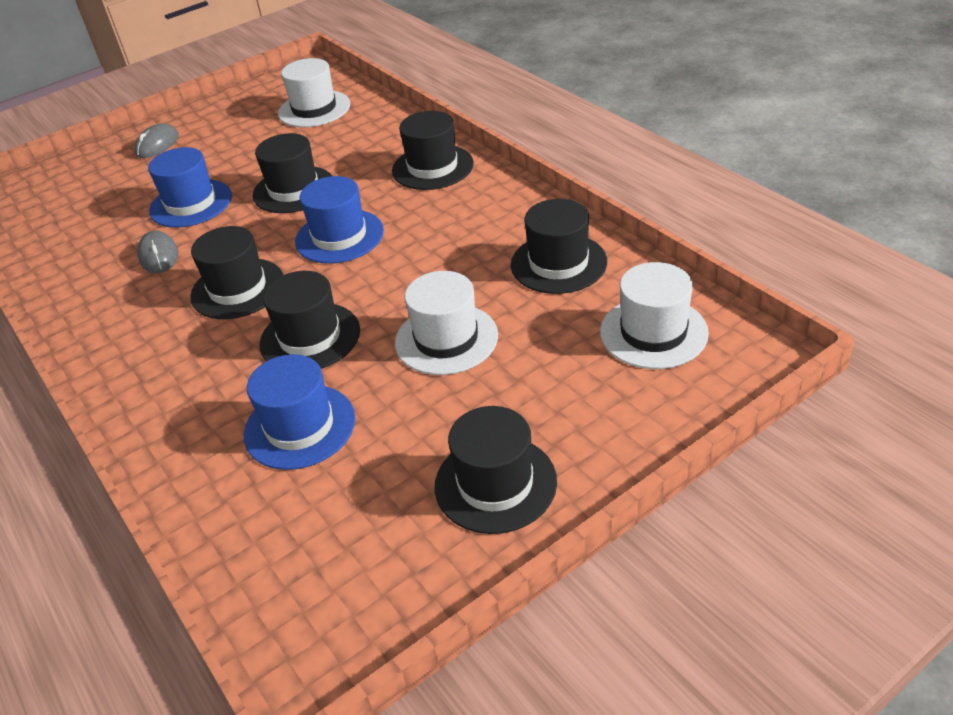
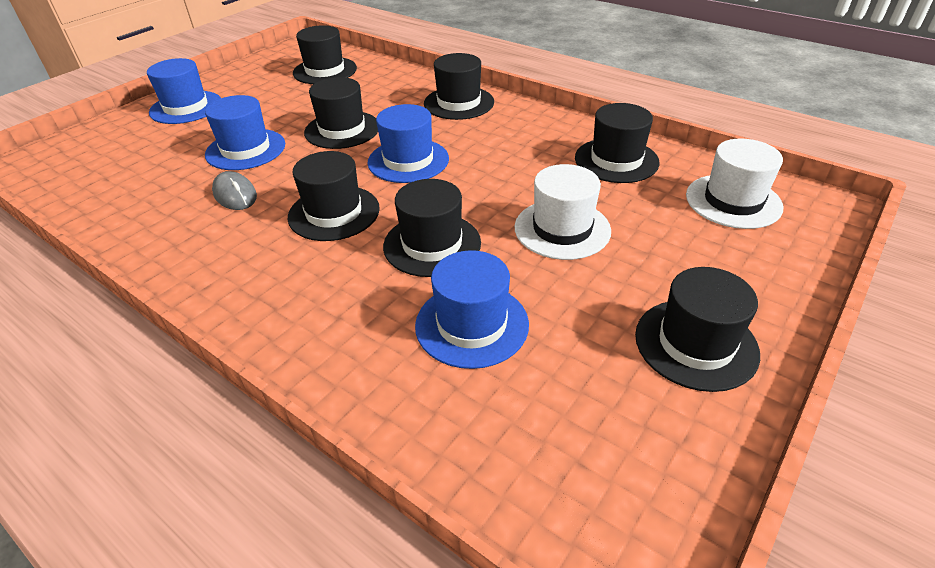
camera: 20 degrees left, 0 degrees up
(157, 145) = (186, 107): grey mouse -> blue hat
(314, 109) = (325, 71): white hat -> black hat

